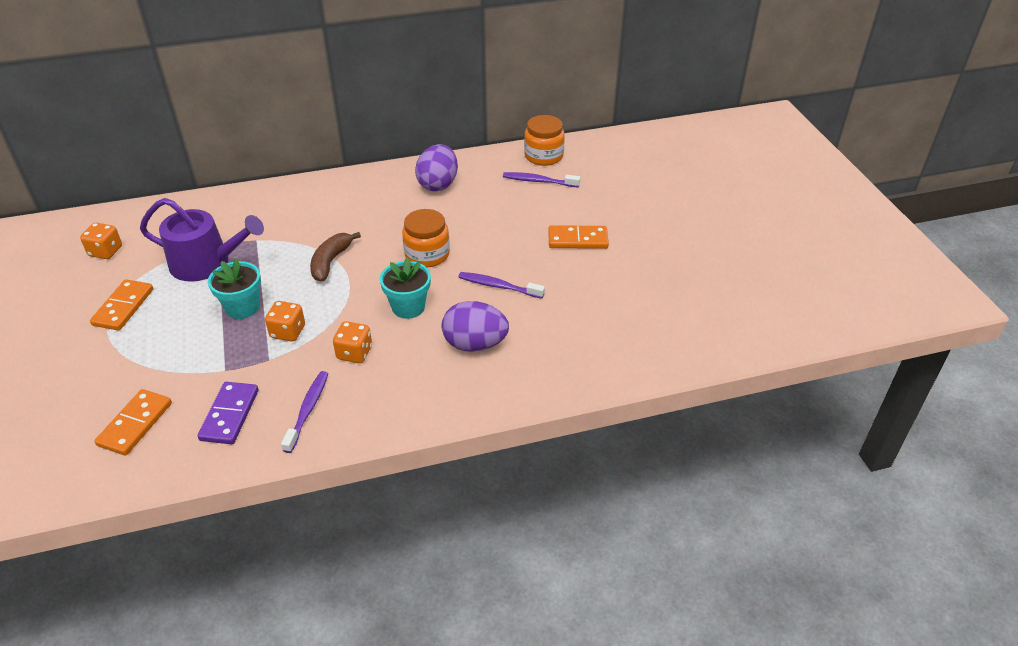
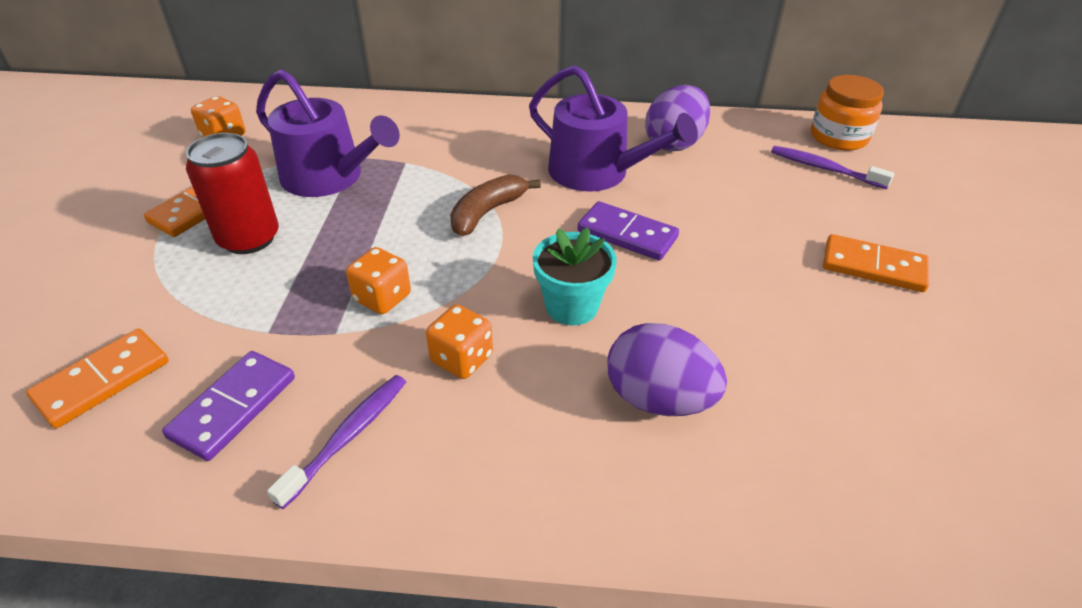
camera: 20 degrees right, 0 degrees up
(174, 318) = (249, 238): none -> red can
(242, 307) = (341, 246): turquoise flower pot -> none
(393, 217) = (597, 172): none -> purple watering can
(427, 254) = (627, 234): orange jar -> purple domino
(498, 286) = (724, 310): purple toothbrush -> none

